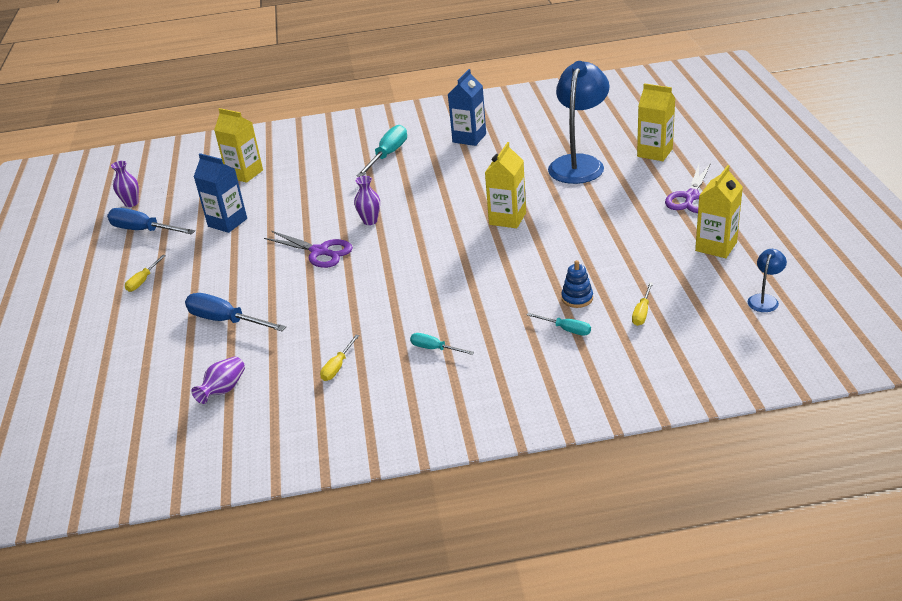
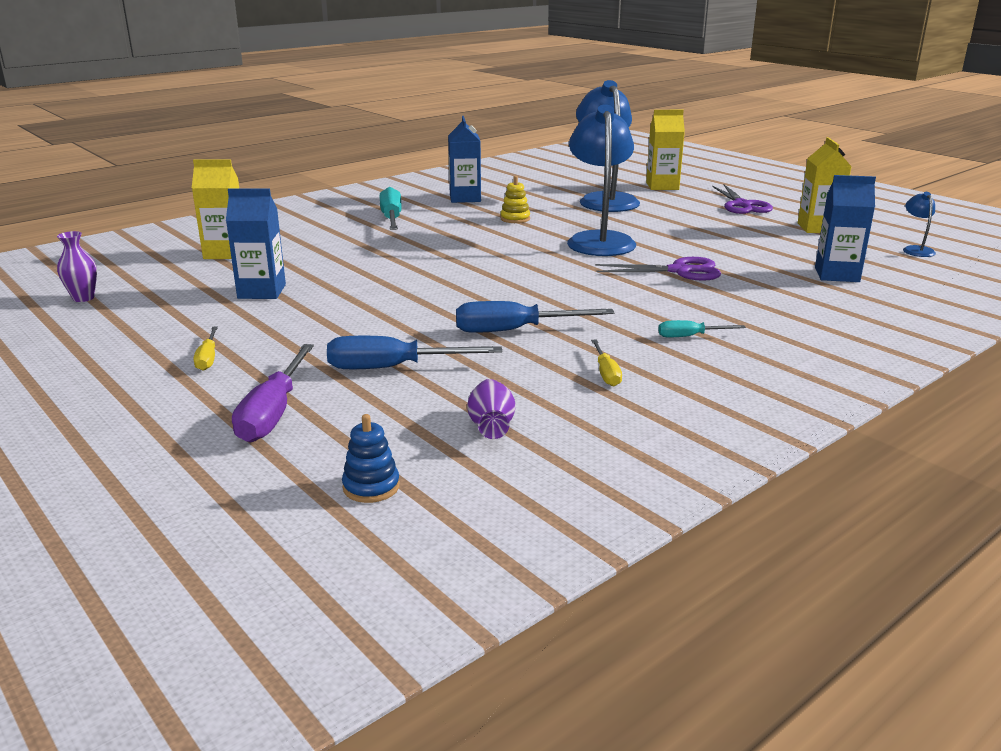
camera: 35 degrees left, 10 degrees down
(132, 339) = (273, 413): none -> purple screwdriver
(143, 230) = (140, 317): blue screwdriver -> blue screwdriver (514, 330)
(319, 252) = (427, 293): purple scissors -> purple scissors (679, 271)
(370, 221) = (450, 263): purple vase -> none
(476, 175) = (515, 219): none -> yellow stacking toy
(507, 219) = (599, 240): yellow carton -> blue lamp
(566, 329) = (792, 297): turquoise screwdriver -> none
(577, 298) = (763, 277): blue stacking toy -> blue stacking toy (371, 487)
(642, 313) = (837, 275): yellow screwdriver -> blue carton

